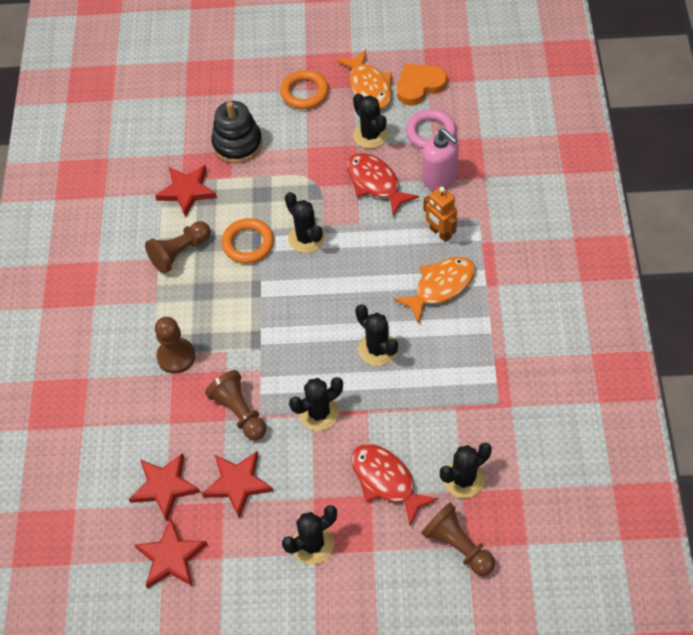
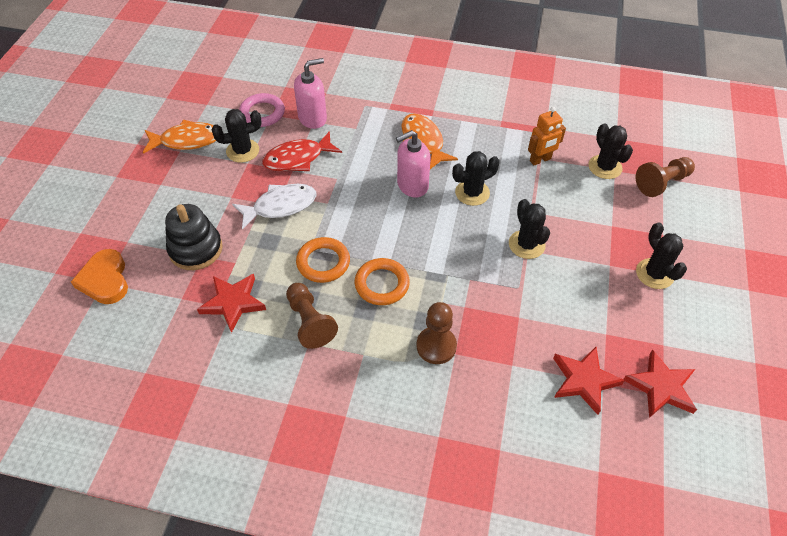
camera: 80 degrees left, 5 degrees down
(238, 483) = (588, 318): red star -> none
(239, 412) = (512, 303): brown pawn -> none
(304, 92) = (163, 186): orange ring -> orange ring (382, 284)
(306, 238) = (336, 217): black cactus -> none
(307, 189) = (280, 206): none -> white fish
(370, 291) = (412, 185): none -> pink soap dispenser
(386, 480) = (600, 213): red fish -> none
(419, 86) = (207, 109): orange heart -> orange heart (105, 280)
(440, 233) = (370, 130): orange robot -> orange robot (540, 160)

